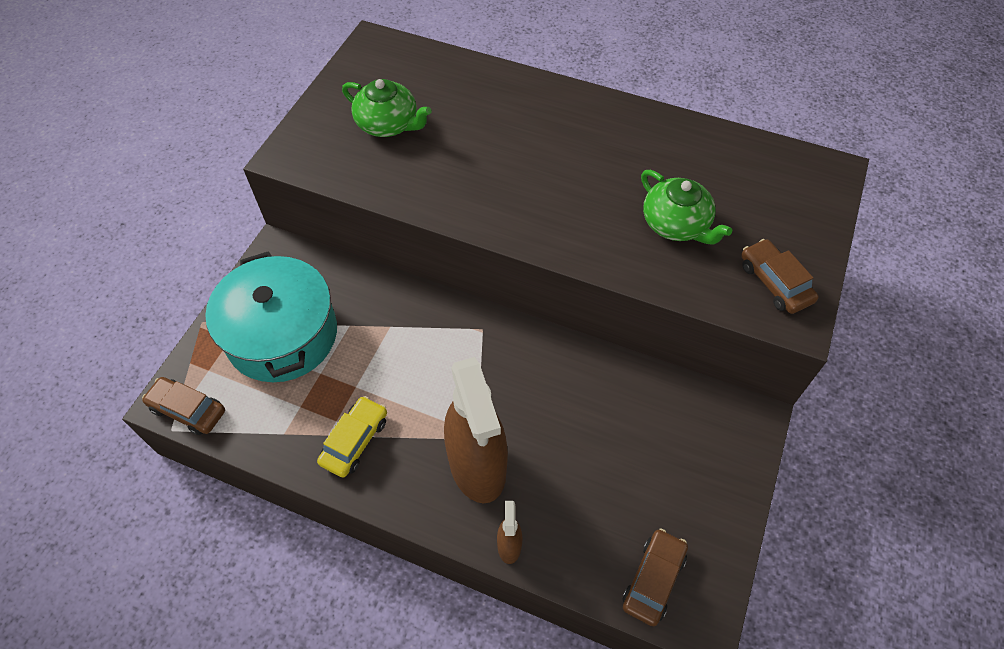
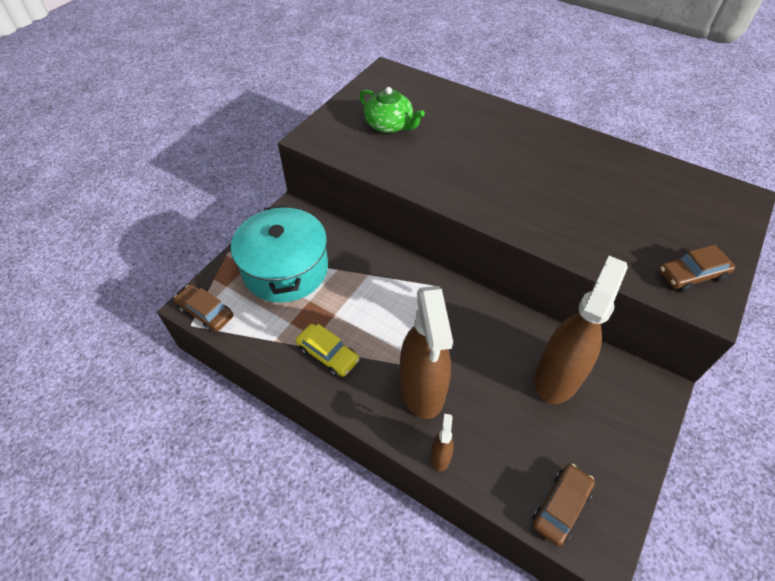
camera: 10 degrees right, 5 degrees down
(355, 441) = (328, 354): yellow car -> yellow car turned 90 degrees clockwise
(636, 423) = (557, 376): none -> brown spray bottle
(676, 224) = (610, 221): green teapot -> none
(775, 282) = (691, 275): brown car -> brown car turned 90 degrees counterclockwise

